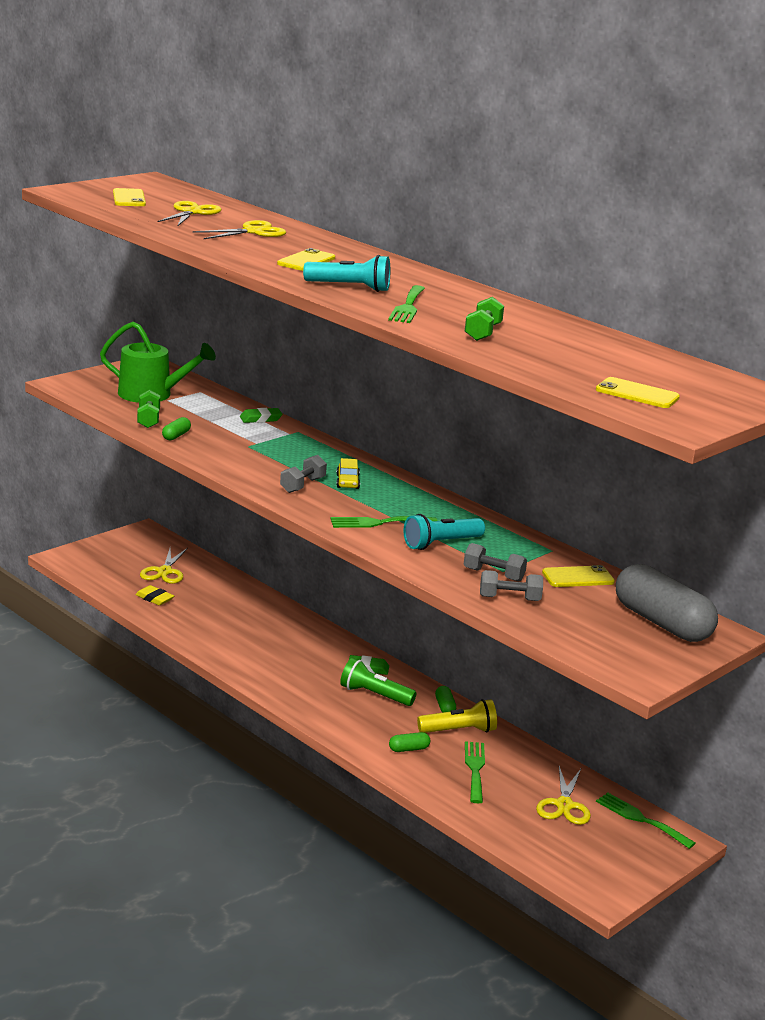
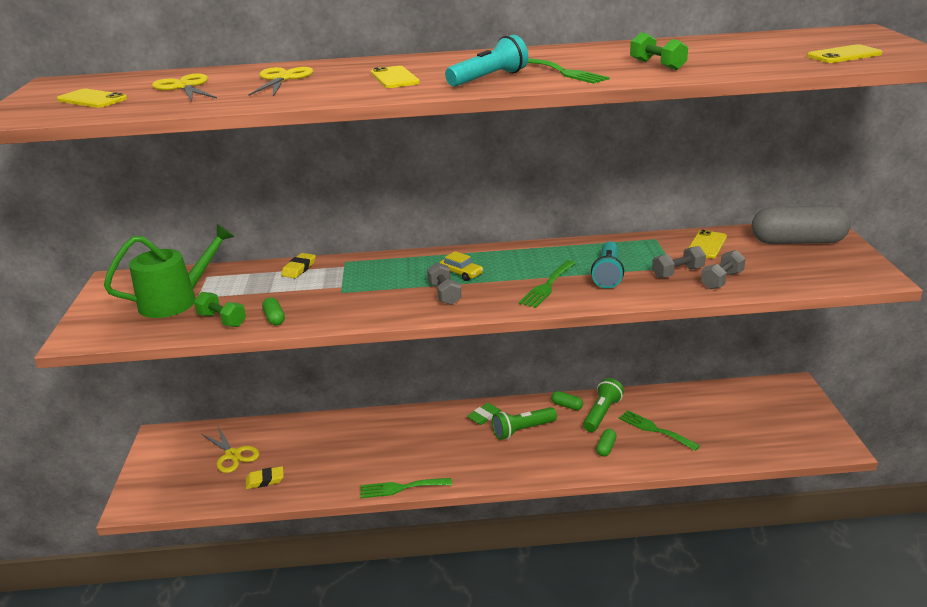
camera: 45 degrees left, 5 degrees up
(260, 419) = (299, 268): green eraser -> yellow eraser
(459, 730) = (602, 413): yellow flashlight -> green flashlight
(564, 805) = (725, 412): yellow scissors -> none
(640, 819) = (761, 389): green fork -> green fork (401, 488)

